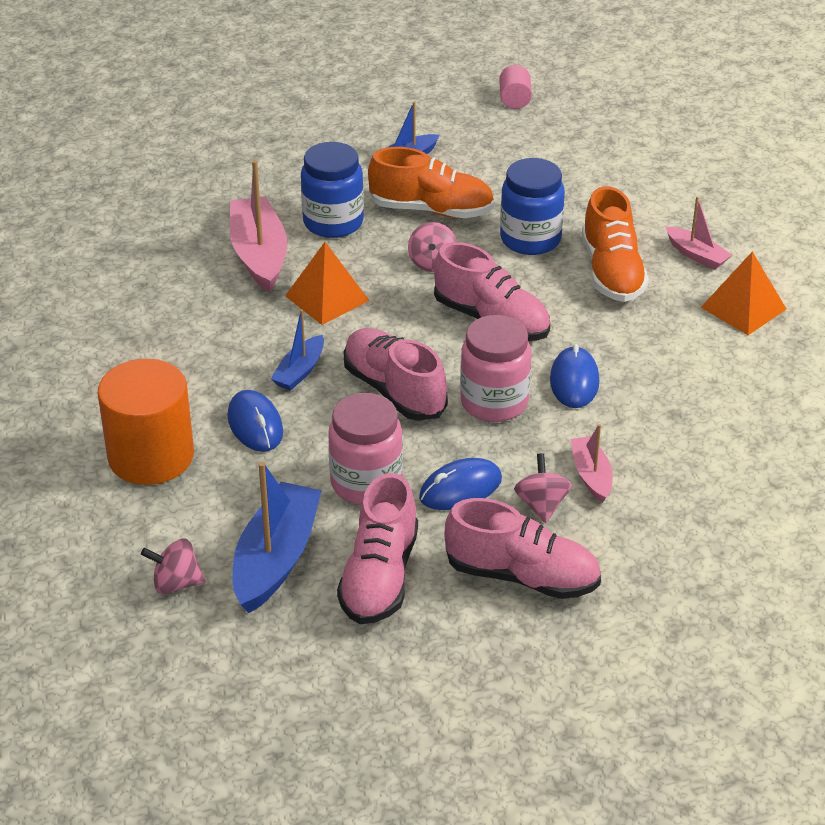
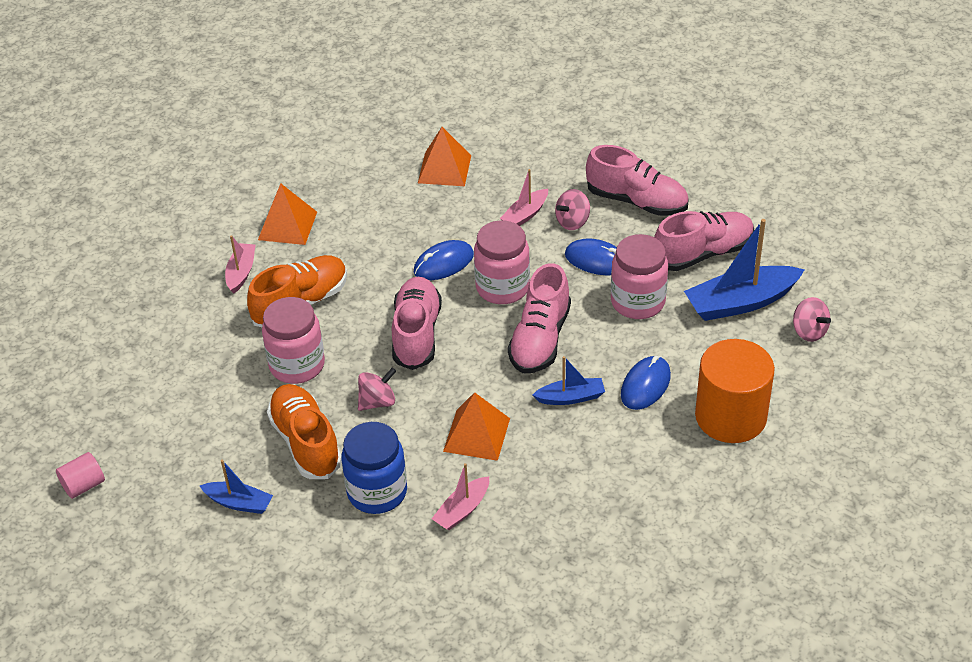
camera: 125 degrees left, 5 degrees up
(259, 255) = (462, 510): pink boat -> pink boat, size x0.55
(522, 576) = (637, 201): pink shoe -> pink shoe turned 135 degrees clockwise
(530, 239) = (297, 365): blue jar -> pink jar
(736, 454) = (444, 169): none -> orange pyramid

